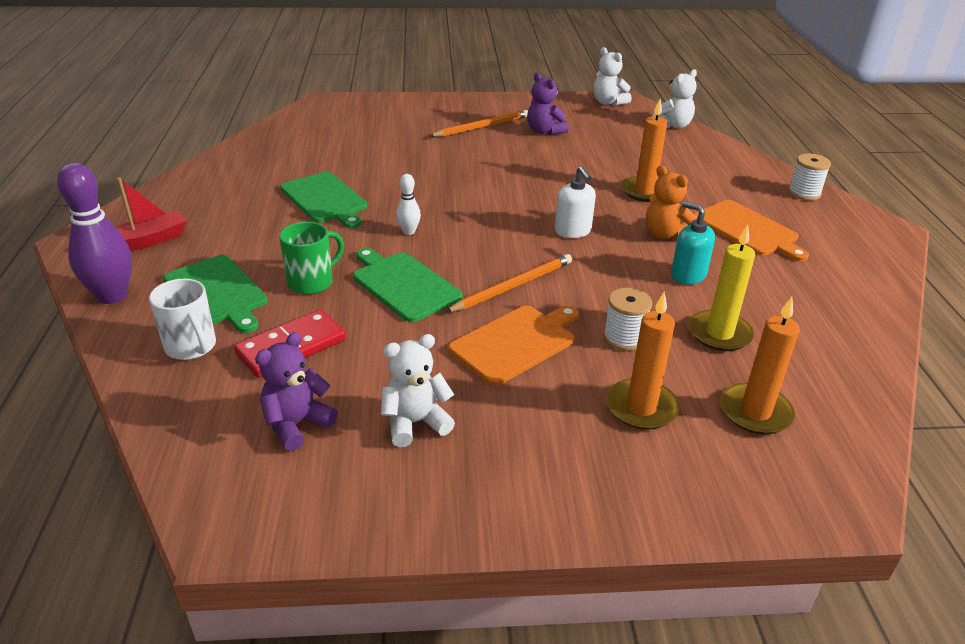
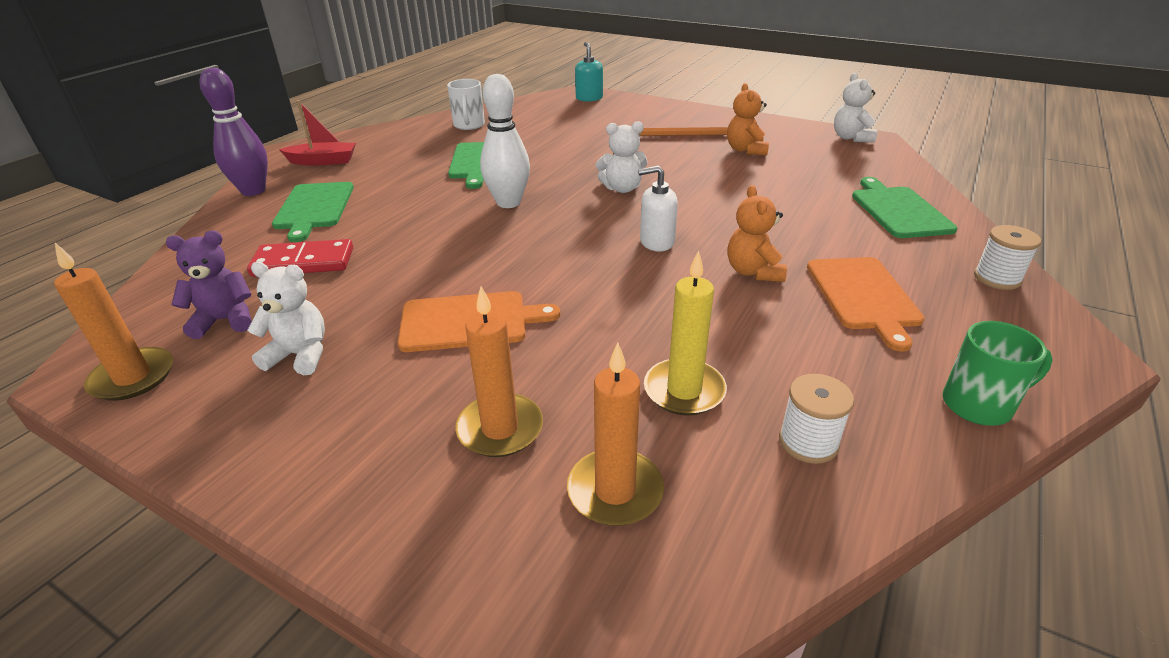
camera: 35 degrees right, 0 degrees up
(191, 347) = (246, 240): white mug -> white mug (469, 125)
(312, 282) = (384, 220): green mug -> green mug (979, 405)
(404, 284) = (446, 242): green cutting board -> green cutting board (899, 210)
(409, 232) = (508, 203): white bowling pin -> white bowling pin, size x1.99
(513, 286) = (534, 272): orange pencil -> none
(544, 131) = (745, 150): purple teddy bear -> orange teddy bear
(573, 231) = (656, 242): white soap dispenser -> white soap dispenser turned 75 degrees clockwise
(624, 338) = (574, 355): white spool -> white spool (808, 442)
(645, 191) = (784, 226): orange candle -> orange candle (133, 377)
(673, 125) = (902, 172): white teddy bear -> white teddy bear (622, 188)
(687, 275) = (726, 319): turquoise soap dispenser -> turquoise soap dispenser (589, 98)

